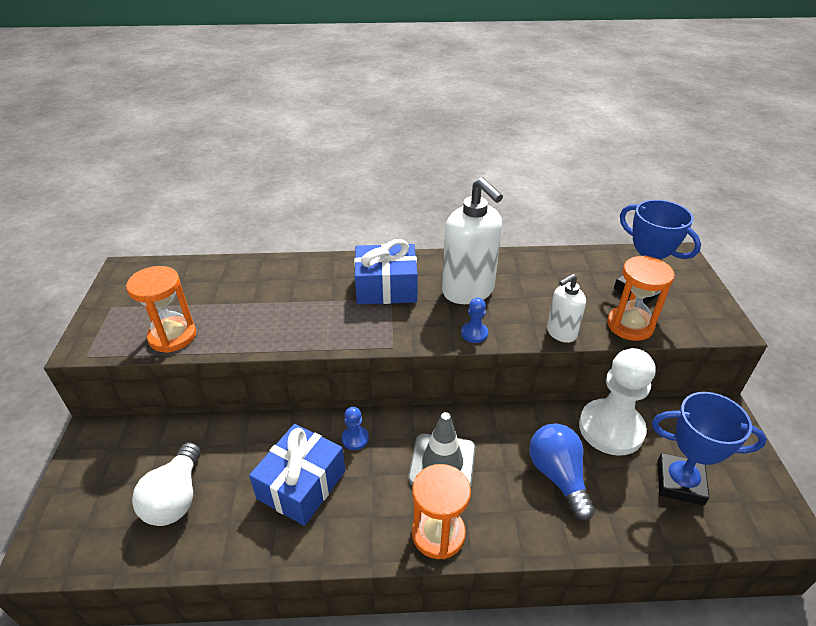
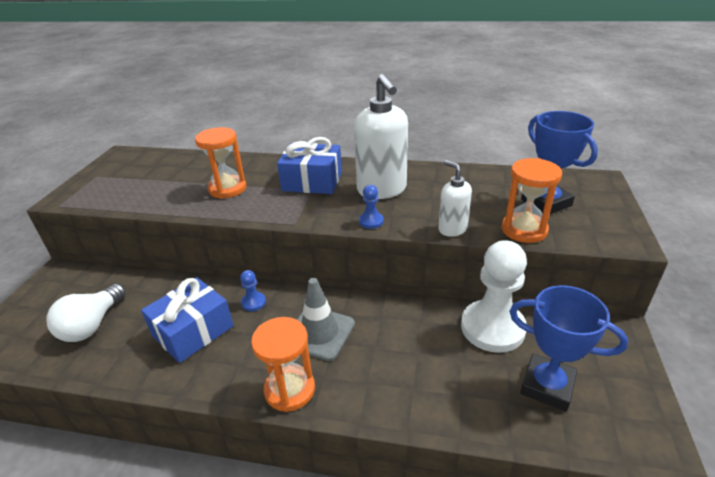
camera: 15 degrees right, 5 degrees down
(172, 336) = (127, 199): orange hourglass -> orange hourglass (227, 189)
(558, 476) = (423, 360): blue light bulb -> none
(561, 333) = (452, 229): white soap dispenser -> white soap dispenser turned 75 degrees clockwise

